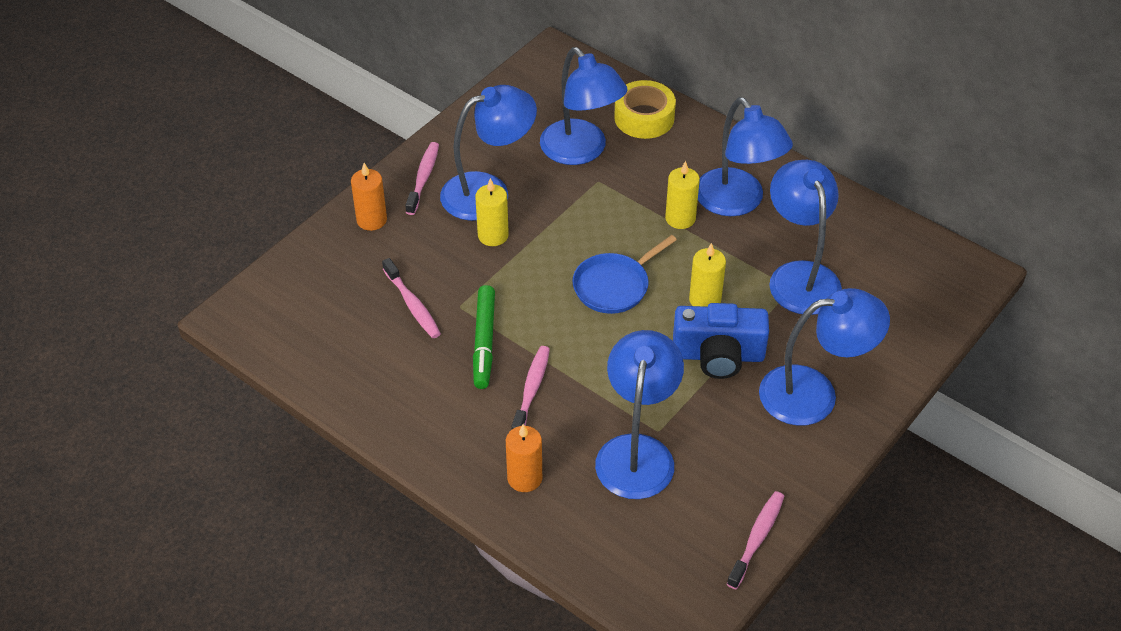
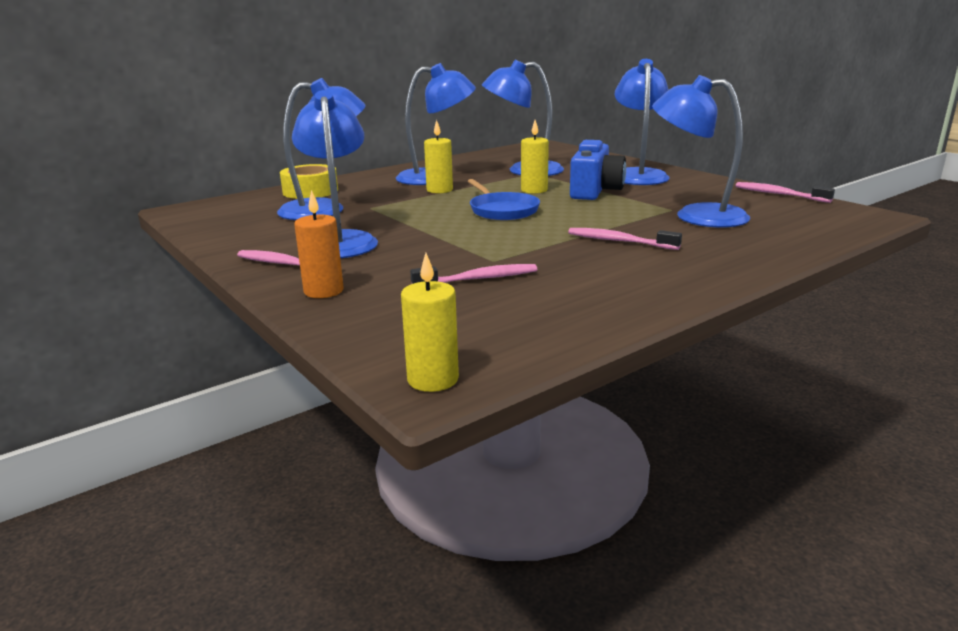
camera: 75 degrees left, 25 degrees down
(484, 342) = (549, 254): green marker -> none
(493, 235) = (403, 242): yellow candle -> yellow candle (433, 379)
(524, 478) = (731, 250): orange candle -> none

